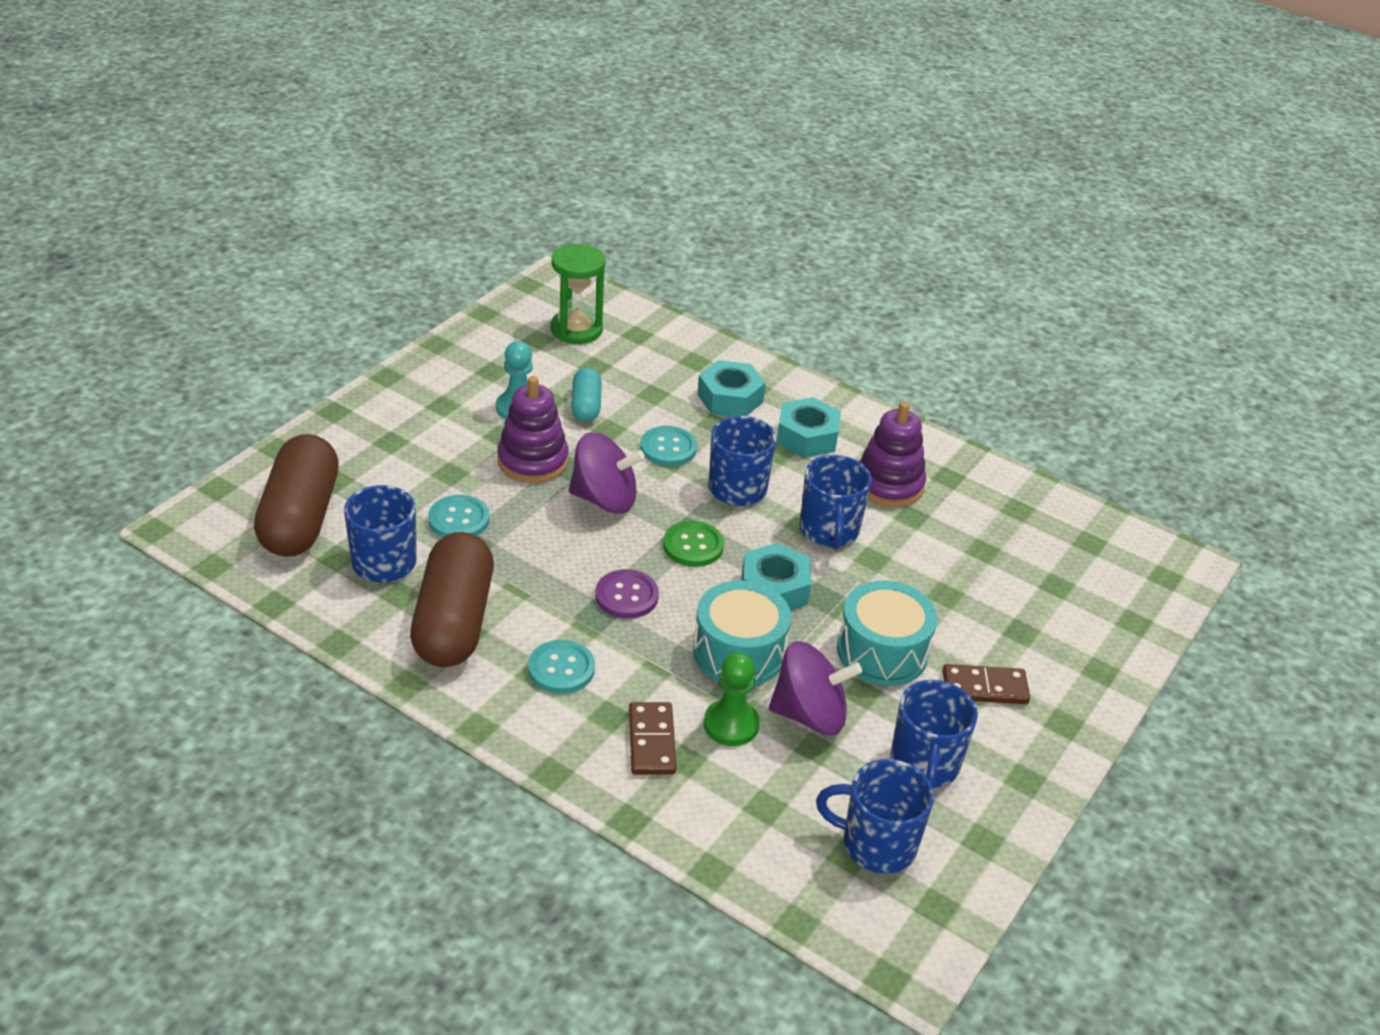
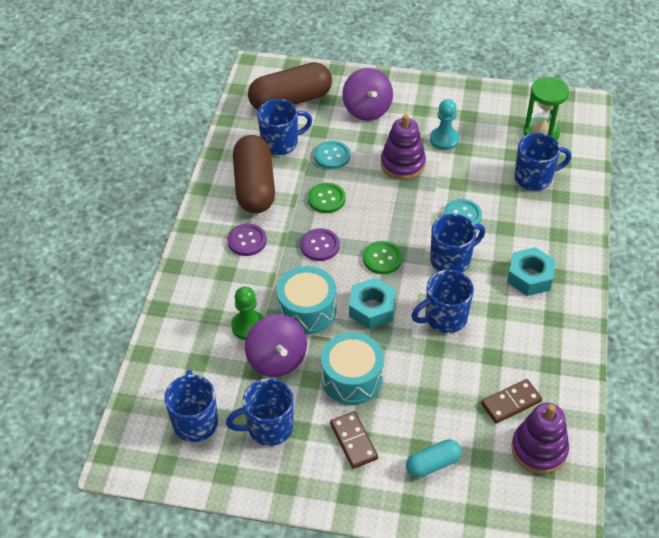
camera: 70 degrees right, 10 degrees up
(454, 621) = (254, 186): brown capsule -> brown capsule turned 75 degrees counterclockwise
(541, 556) = (326, 199): none -> green button
(561, 669) = (247, 241): turquoise button -> purple button
(586, 406) = (471, 166): turquoise capsule -> turquoise capsule (432, 464)
(604, 499) = (393, 206): purple spinning top -> purple spinning top (367, 109)
(649, 366) = (534, 178): none -> blue mug
(651, 741) = (216, 297): brown domino -> brown domino (511, 402)
(730, 398) = (537, 226): turquoise nut -> none
(889, 485) = (515, 334): purple stacking toy -> purple stacking toy (539, 449)

